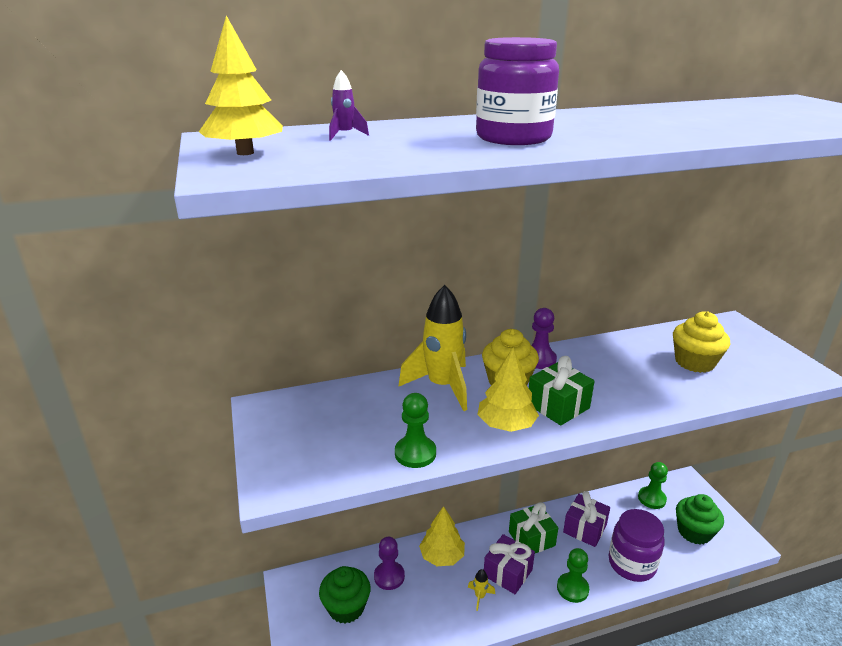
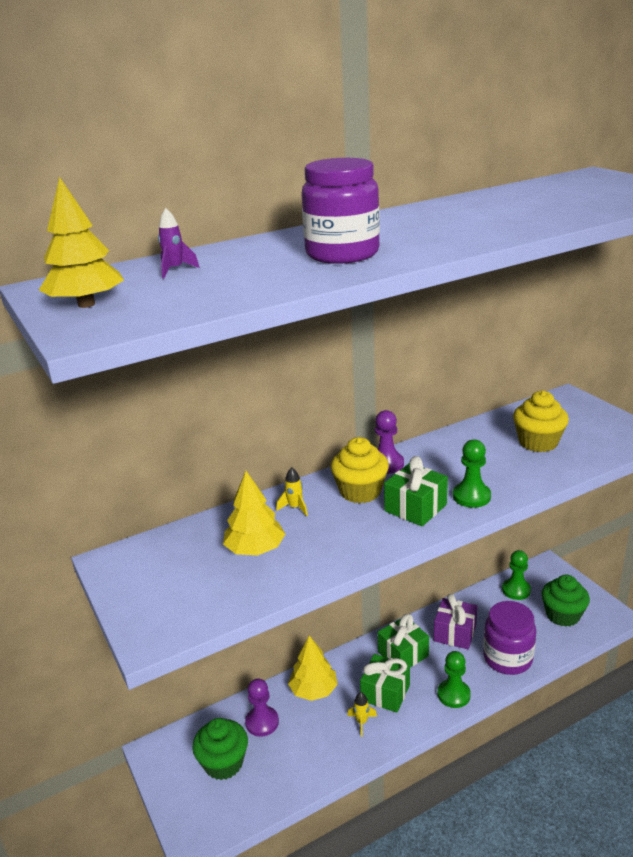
camera: 10 degrees left, 0 degrees up
(415, 453) = (285, 579): green pawn -> green pawn (471, 496)
(442, 386) = (295, 508): yellow rocket -> yellow rocket, size x0.41
(506, 425) = (369, 535): yellow tree -> yellow tree (255, 549)
(507, 573) = (385, 693): purple gift -> green gift

